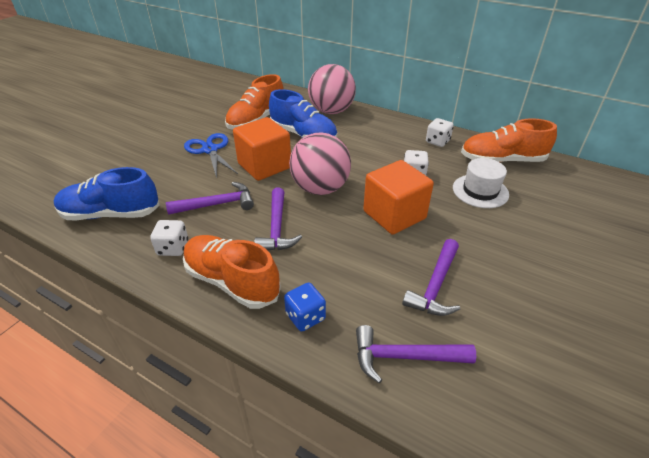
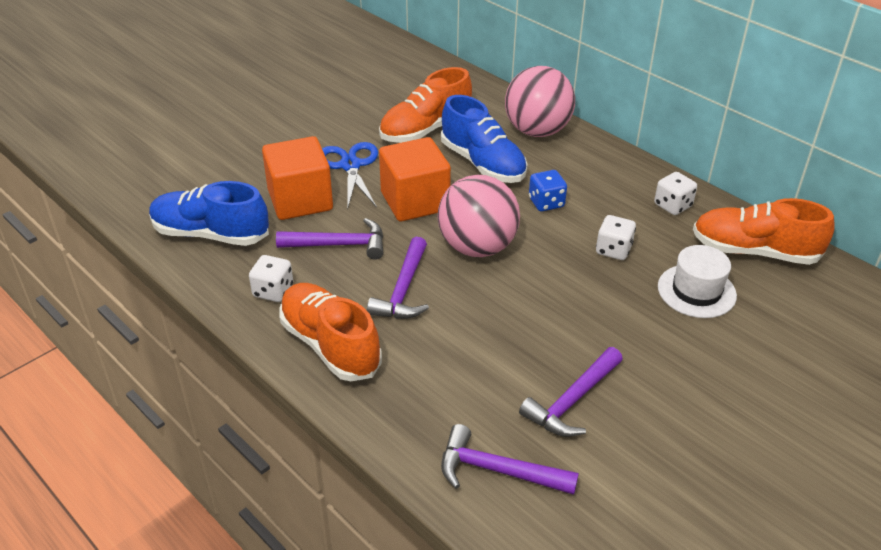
camera: 15 degrees right, 0 degrees up
(305, 317) = (401, 403): blue dice -> blue dice (546, 203)
(394, 215) = (560, 302): orange cube -> orange cube (300, 200)

